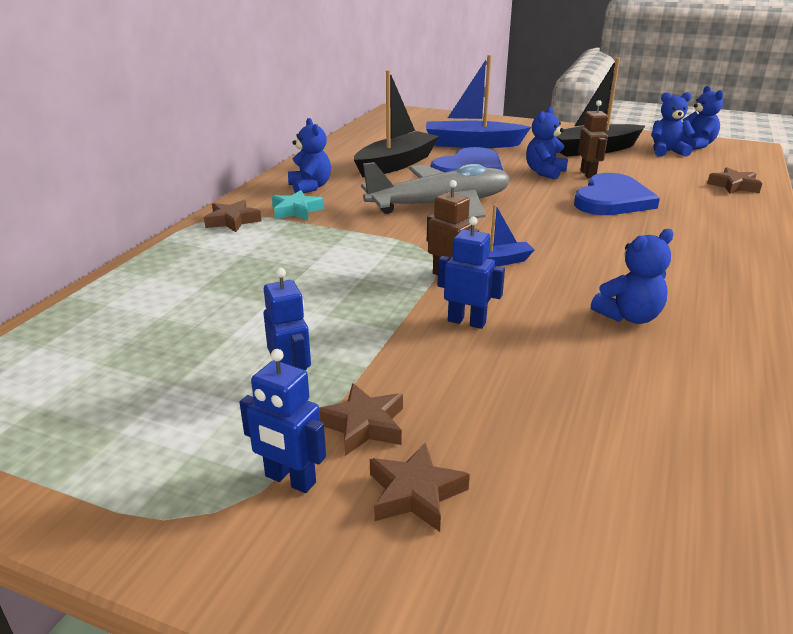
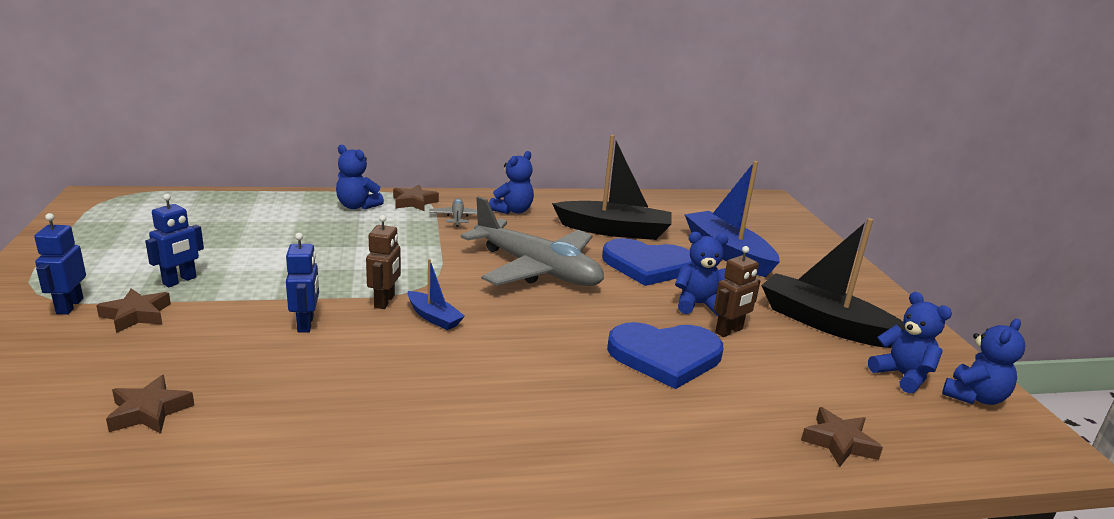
camera: 55 degrees right, 5 degrees down
(296, 211) = (457, 217): turquoise star -> grey plane
(415, 493) = (61, 348): brown star -> brown star (149, 411)
(629, 317) = (367, 401): blue teddy bear -> blue teddy bear (357, 206)

